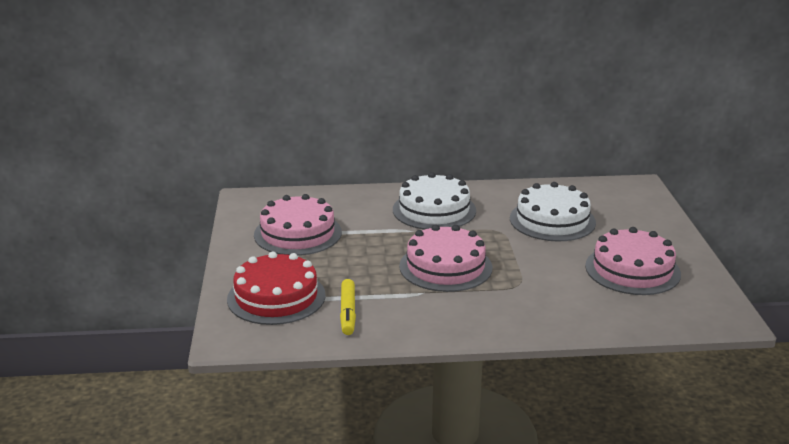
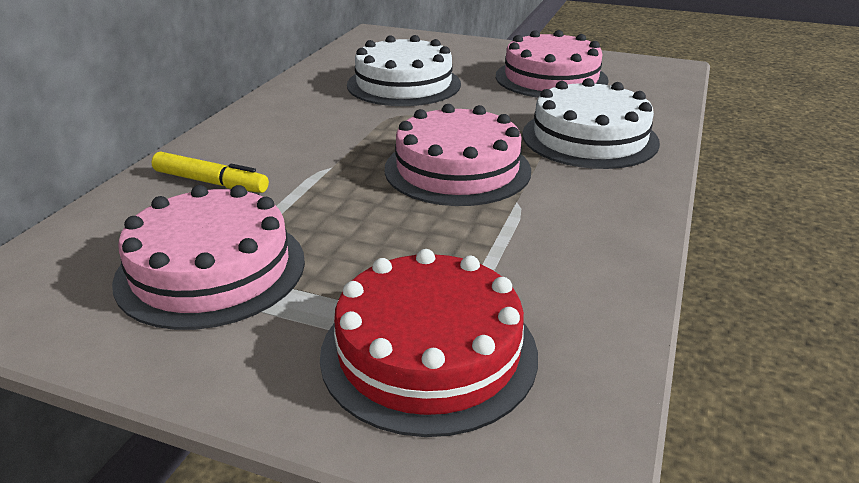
camera: 65 degrees left, 5 degrees up
(348, 312) = (537, 281): yellow marker -> yellow marker (211, 182)
(434, 210) = (289, 139): white cake -> white cake (589, 138)

